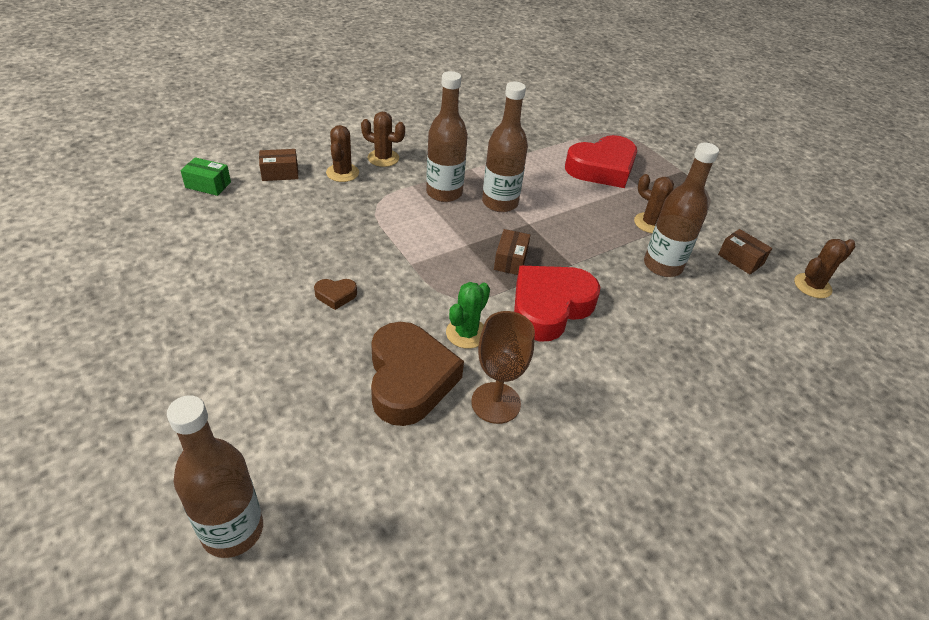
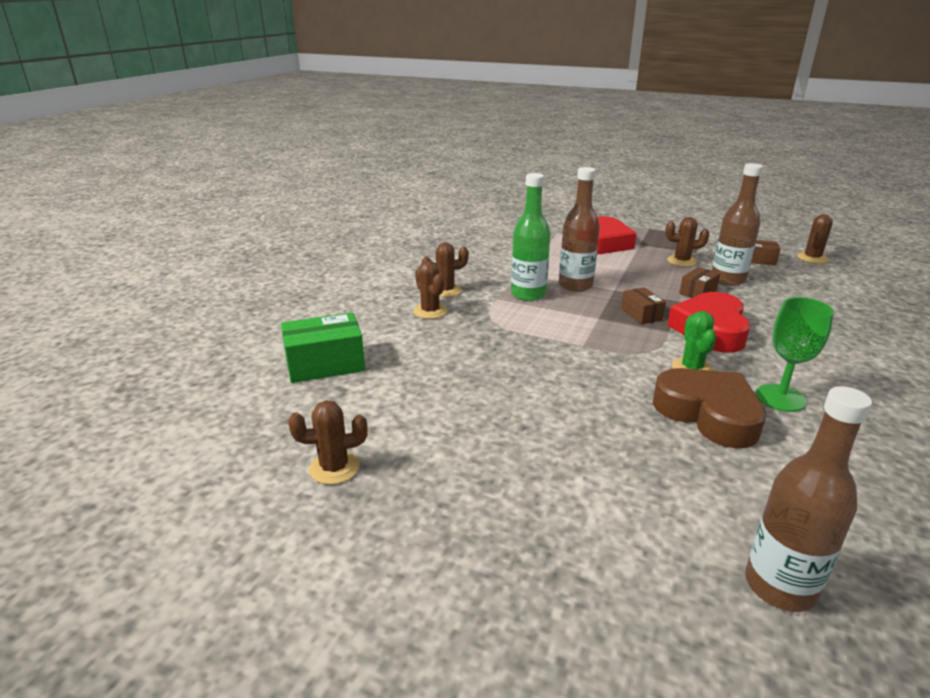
camera: 30 degrees left, 15 degrees down
(106, 269) = (334, 468): none -> brown cactus
(208, 185) = (325, 364): green box -> green box, size x1.73
(280, 173) = (377, 331): brown box -> brown box (697, 292)
(336, 295) = (566, 389): brown heart -> none
(444, 193) = (528, 294): brown bottle -> green bottle
(496, 403) = (780, 398): brown goblet -> green goblet

